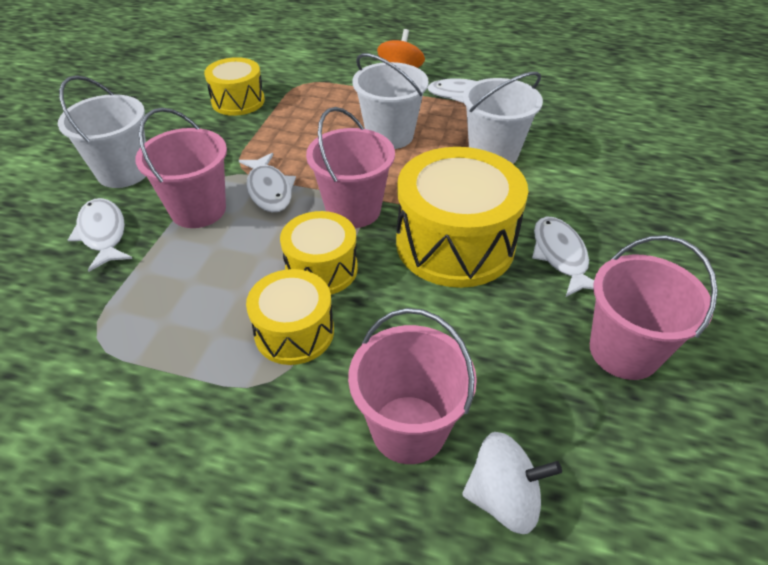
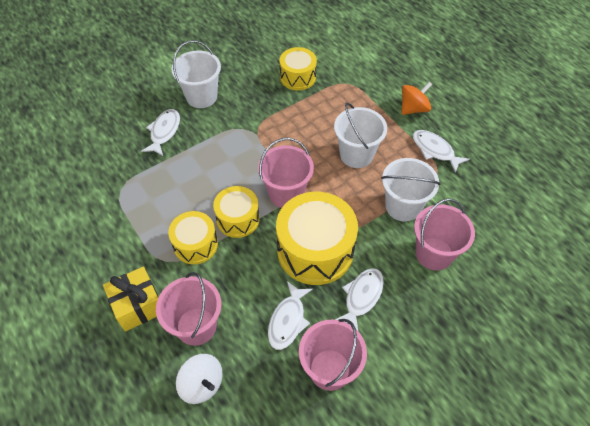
camera: 40 degrees right, 10 degrees up
(198, 210) = (215, 144): pink bucket -> pink bucket (434, 253)
(269, 190) = (257, 153): white fish -> white fish (288, 320)
(289, 469) = (138, 306): none -> yellow gift

